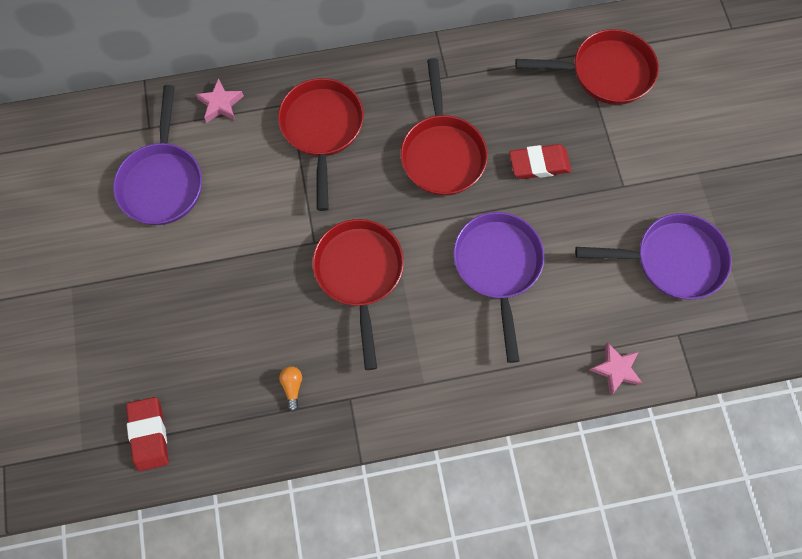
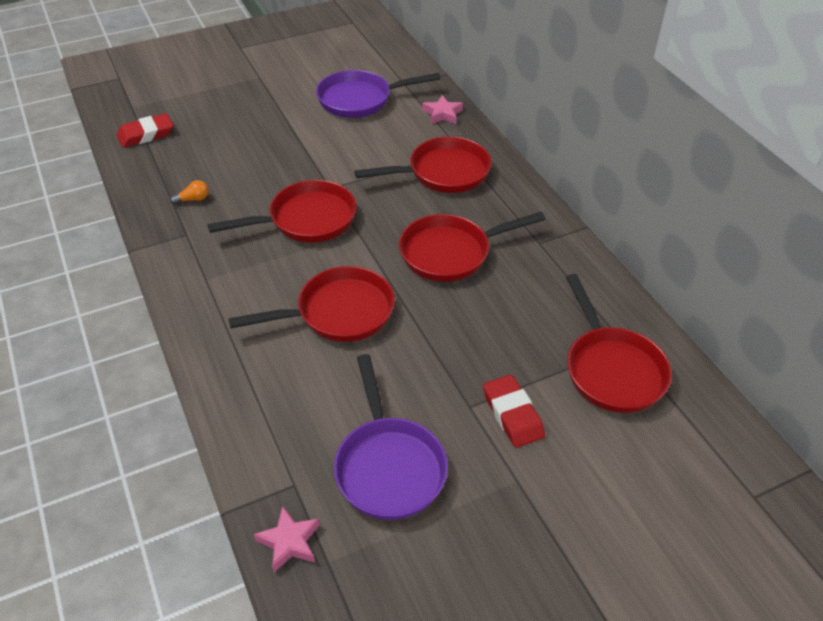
camera: 75 degrees right, 25 degrees down
(497, 266) = (339, 313): purple pan -> red pan
(539, 164) = (468, 328): red eraser -> red eraser (512, 414)
(615, 369) = (241, 428): pink star -> pink star (289, 542)

